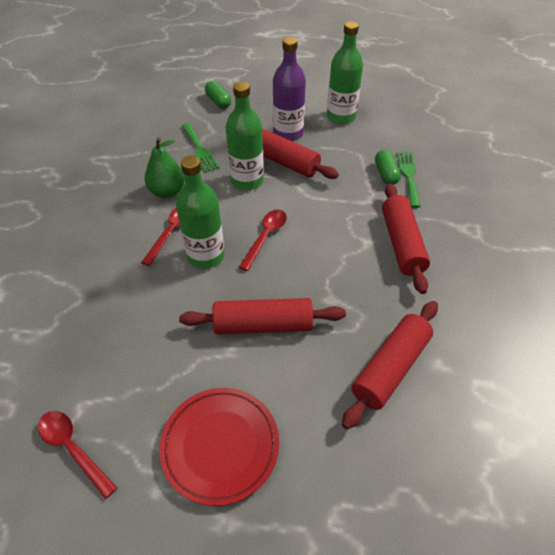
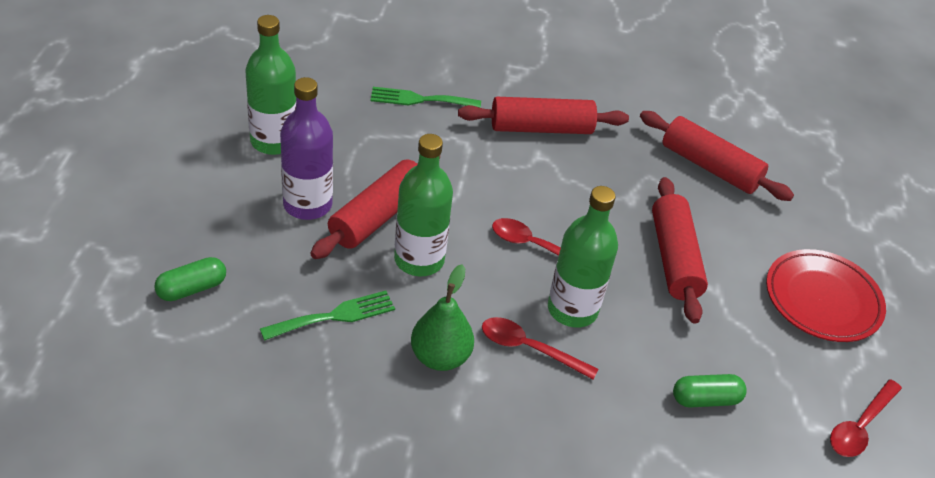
camera: 95 degrees left, 5 degrees down
(386, 174) = (415, 119): green capsule -> green capsule (705, 399)

